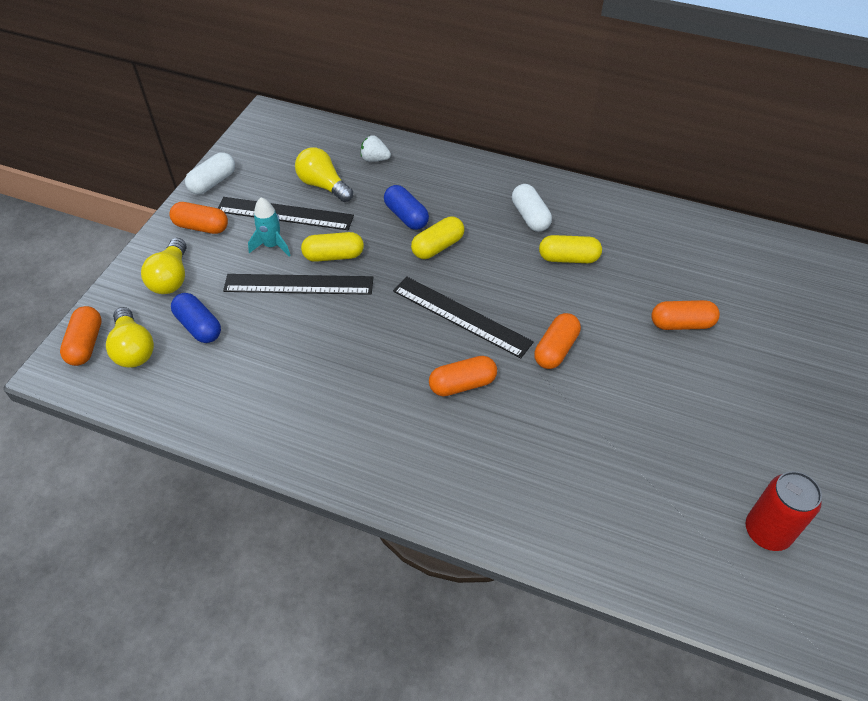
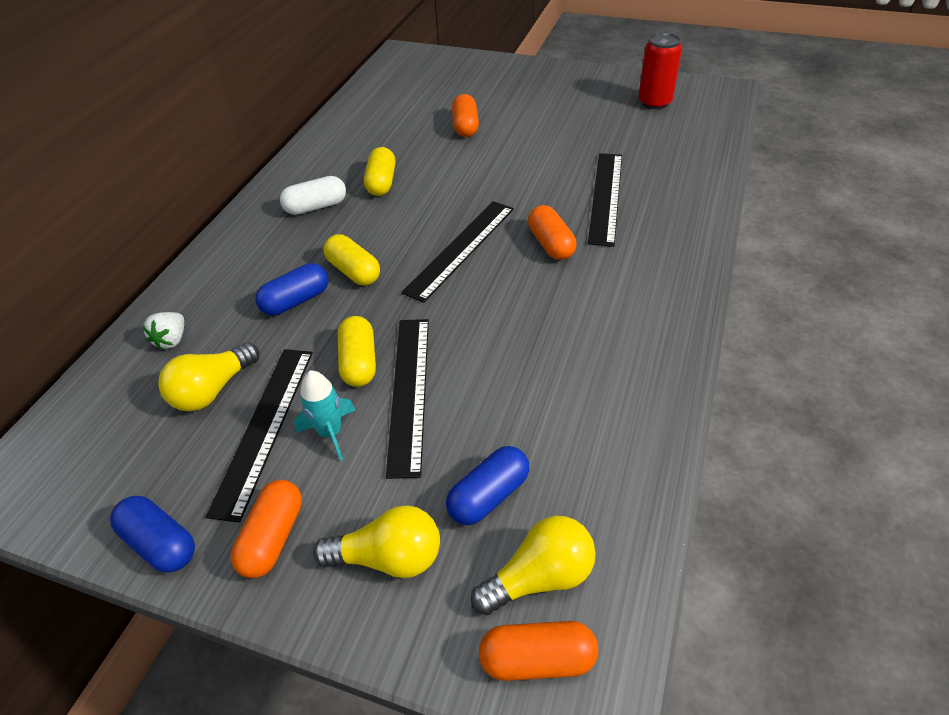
camera: 90 degrees left, 5 degrees down
(213, 182) = (160, 543): white capsule -> blue capsule
(540, 441) = (605, 197): none -> black ruler
(556, 349) = (500, 189): orange capsule -> none

